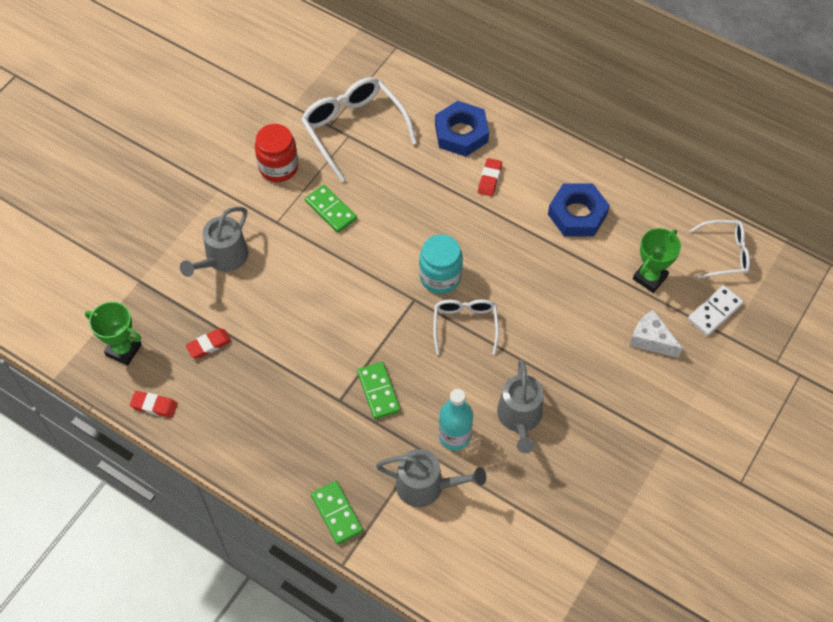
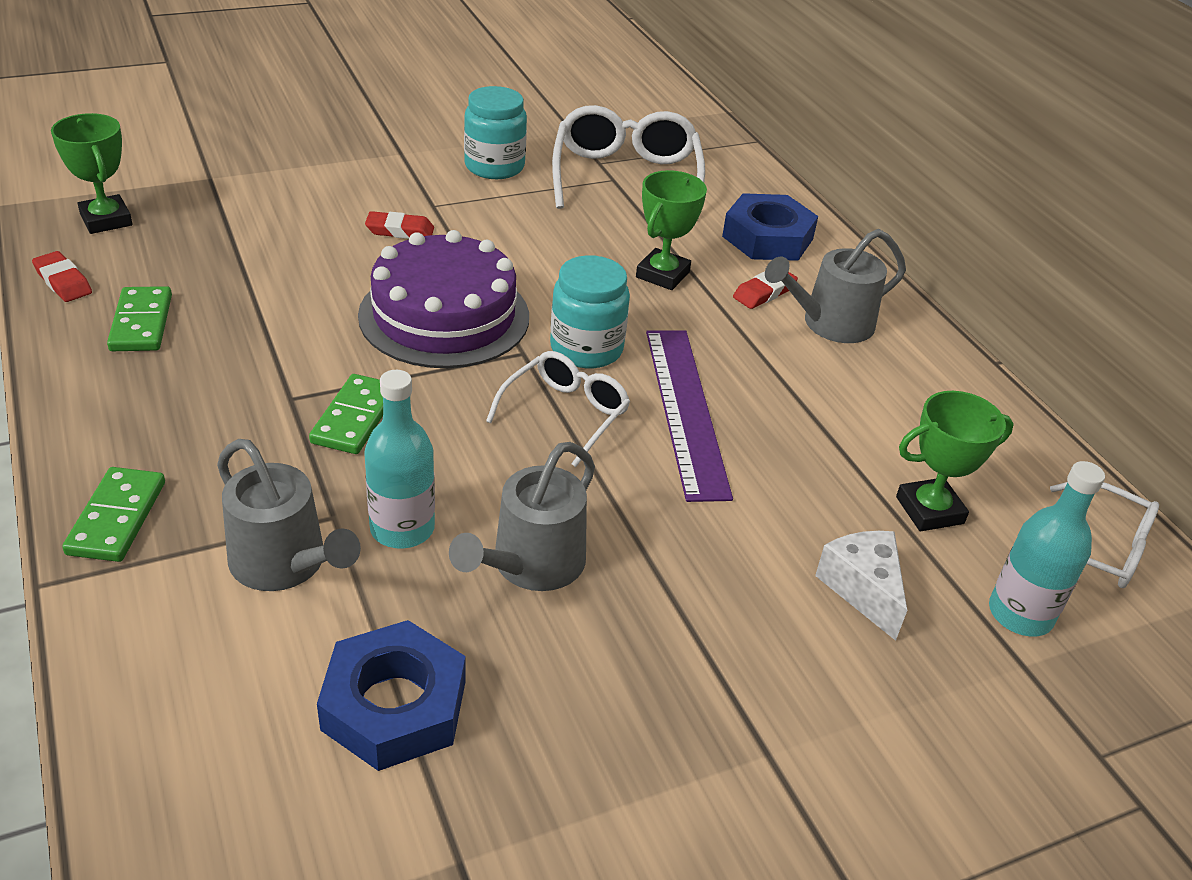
camera: 30 degrees right, 20 degrees down
(209, 345) = (205, 263): red eraser -> red eraser (400, 231)
(223, 258) = (328, 204): grey watering can -> grey watering can (830, 324)
(278, 167) = (494, 166): red jar -> turquoise jar
(330, 210) = (513, 225): green domino -> green domino (141, 323)
(357, 300) = (444, 316): none -> purple cake
(433, 198) = (662, 275): none -> green trophy
(513, 286) = (686, 410): none -> purple ruler
(577, 214) = (867, 384): blue nut -> blue nut (394, 705)
(714, 312) = (1020, 614): white domino -> turquoise bottle

